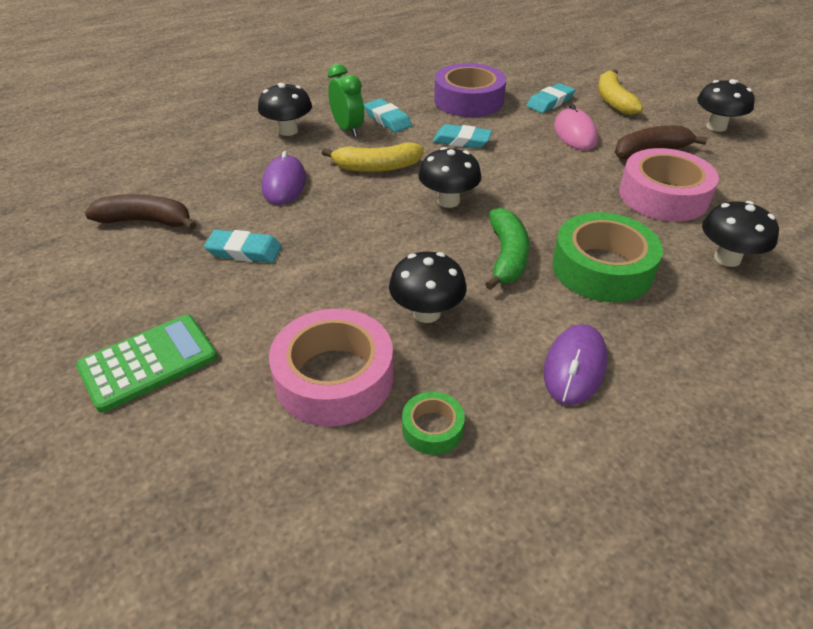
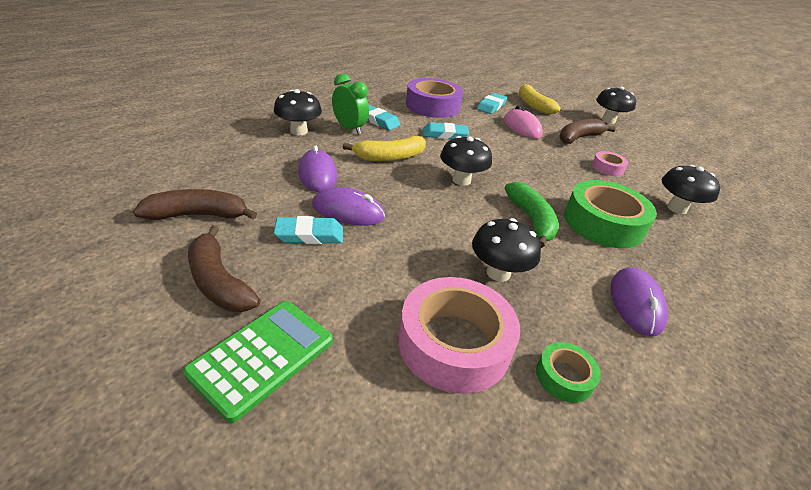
camera: 20 degrees left, 5 degrees down
(139, 289) = (219, 282): none -> brown banana
(296, 228) = (348, 211): none -> purple mouse
(663, 196) = (607, 168): pink tape -> pink tape, size x0.48

